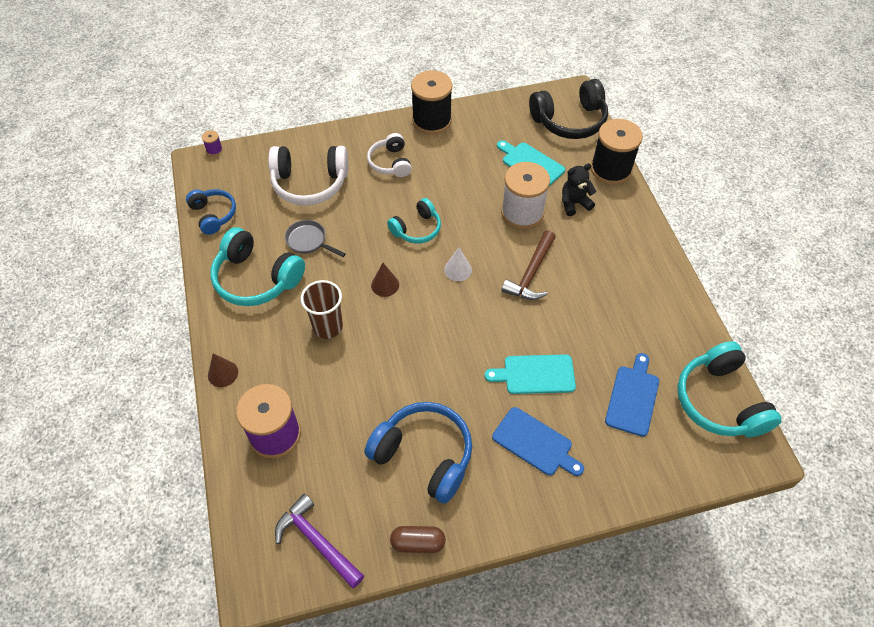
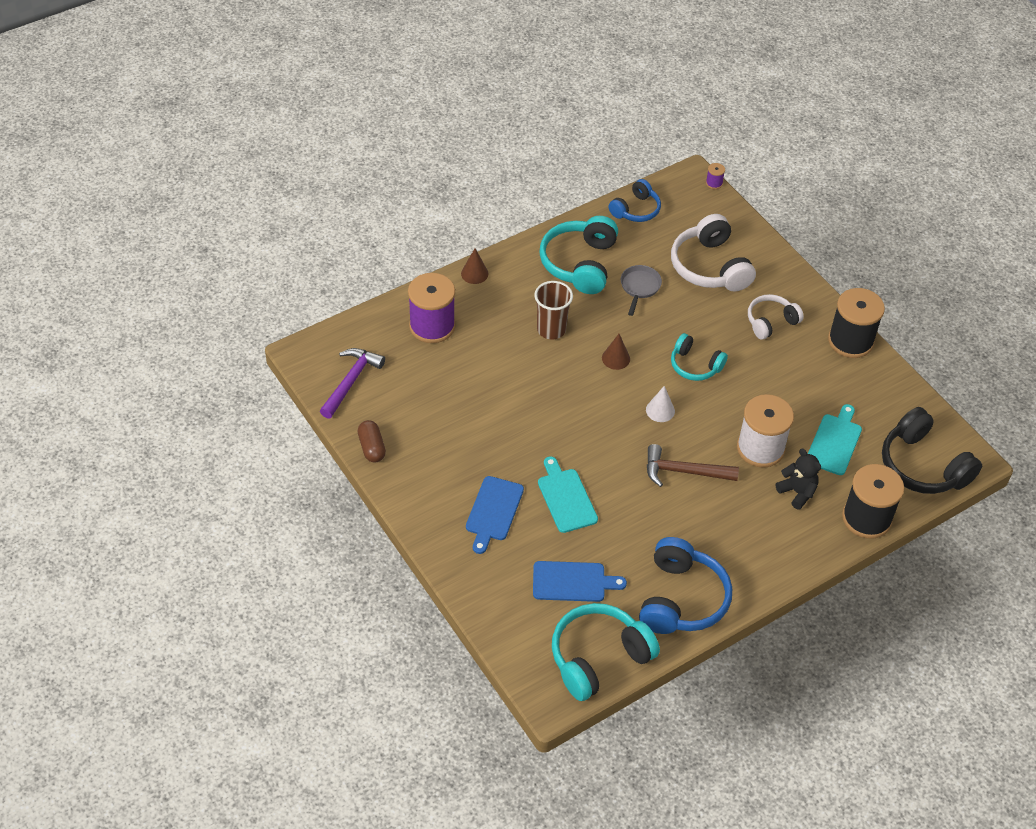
camera: 70 degrees right, 5 degrees down
(424, 455) = (451, 432): blue headphones -> blue headphones (681, 599)

